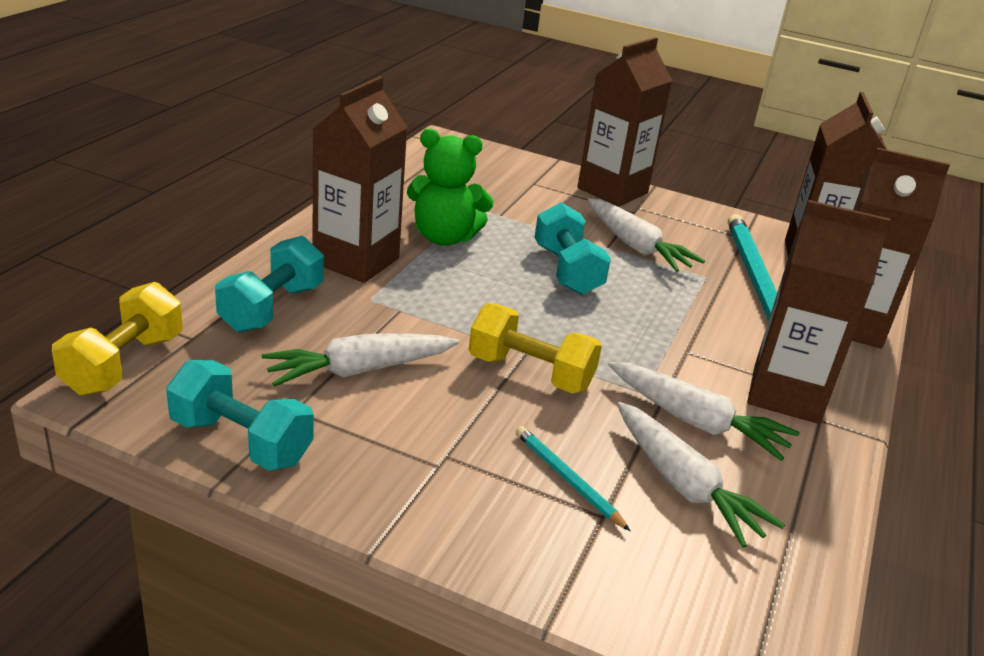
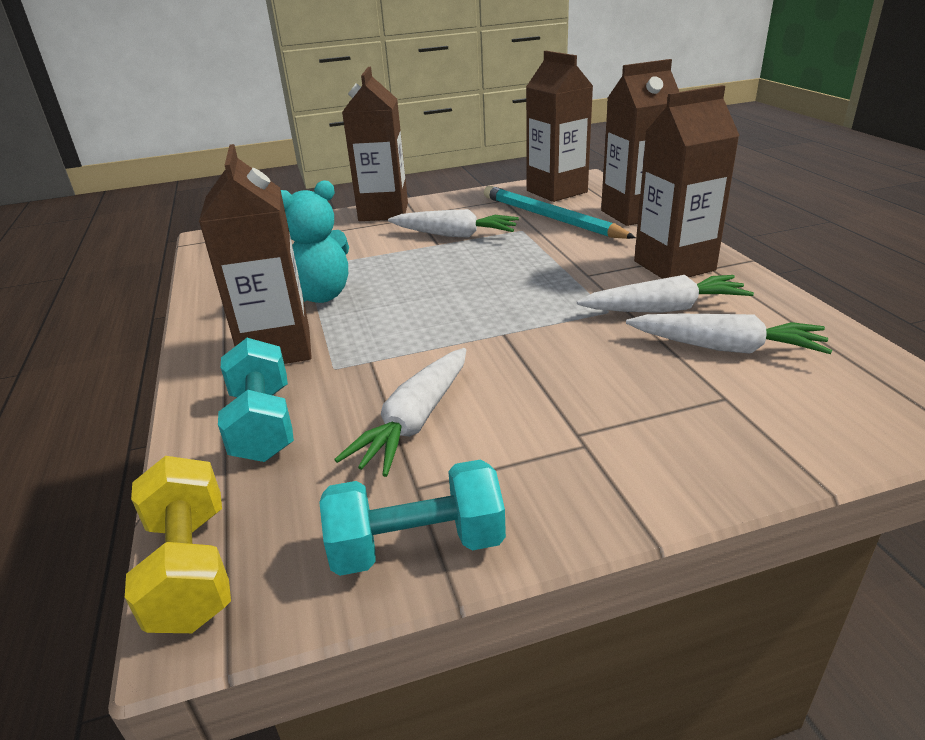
camera: 35 degrees left, 0 degrees up
(444, 237) = (319, 296): green teddy bear -> turquoise teddy bear
(530, 373) = (529, 344): yellow dumbbell -> none
(567, 270) = (439, 270): turquoise dumbbell -> none
(567, 479) = (669, 392): turquoise pencil -> none

